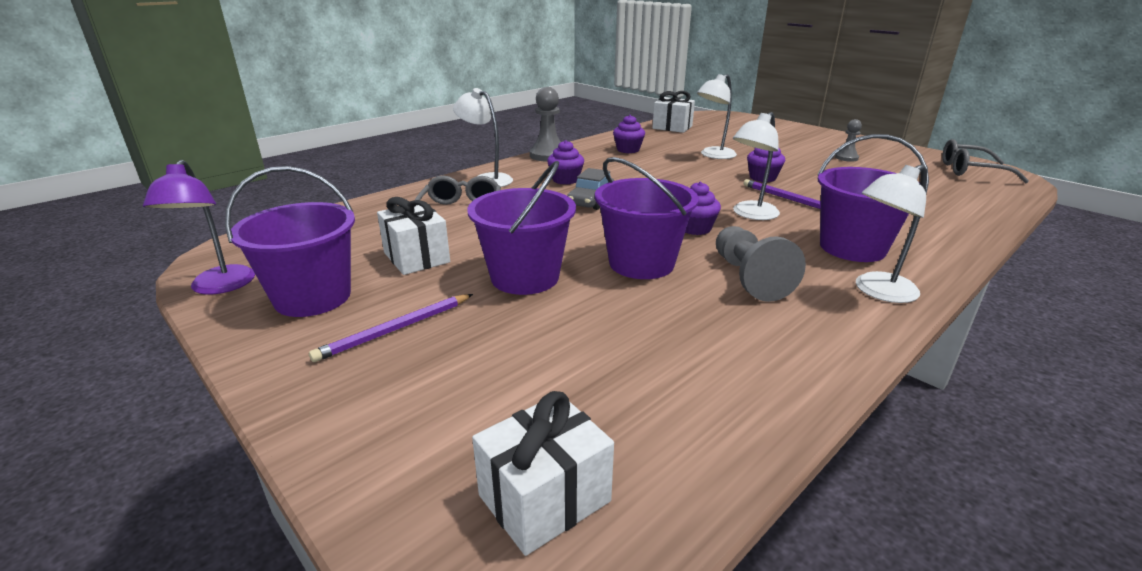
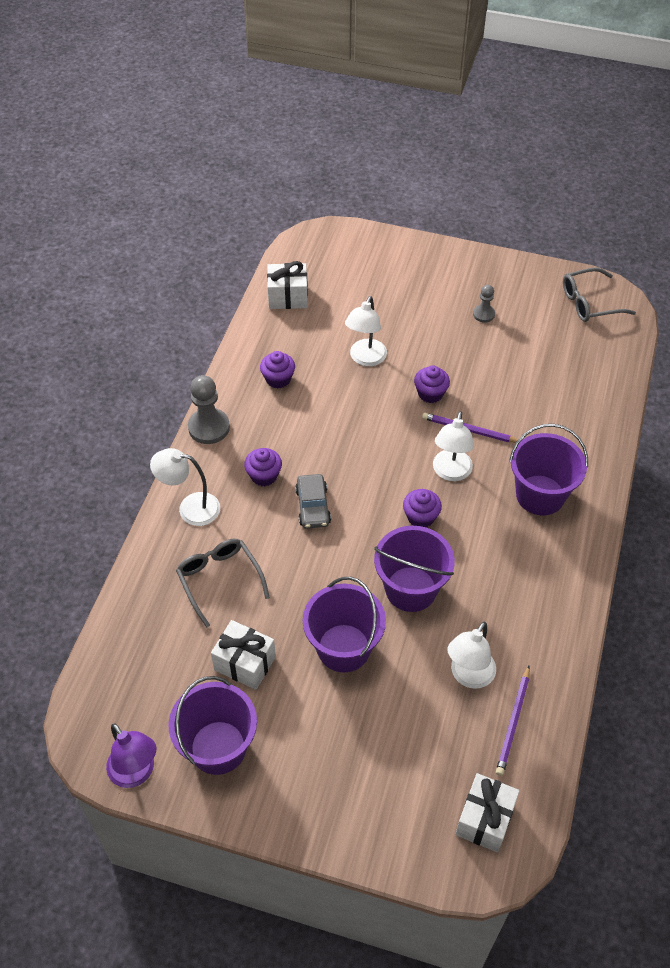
camera: 30 degrees left, 25 degrees up
(395, 329) = (307, 748): purple pencil -> purple pencil (513, 722)
(749, 278) = (489, 572): grey pawn -> none
(877, 291) = (572, 550): white lamp -> white lamp (468, 676)

